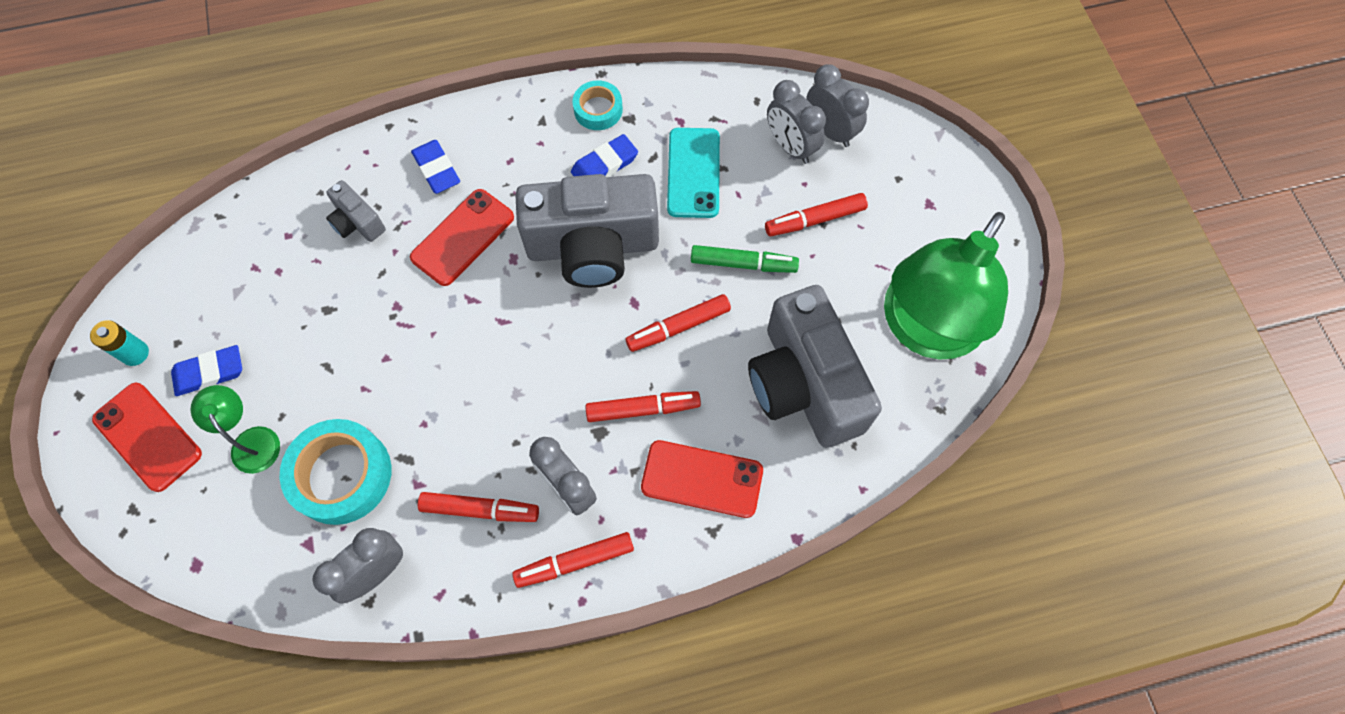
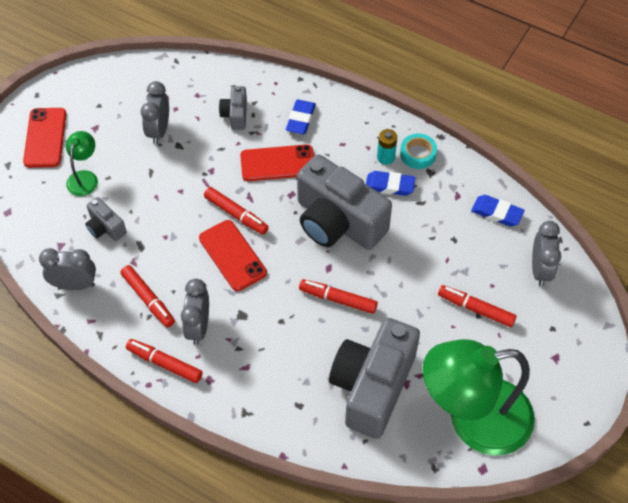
camera: 45 degrees right, 10 degrees down
(135, 353) = (77, 95): turquoise battery -> turquoise battery (385, 157)
(209, 372) = (98, 131): blue eraser -> blue eraser (497, 213)
(341, 475) = (105, 227): turquoise tape -> grey camera
(643, 409) = (275, 323): red marker -> red marker (236, 214)
(693, 173) = (434, 228): turquoise phone -> none
(702, 479) = (267, 383): red phone -> red phone (232, 255)
(743, 264) = (408, 298): green marker -> none
(790, 147) = (506, 259): grey clock -> grey clock (159, 131)

